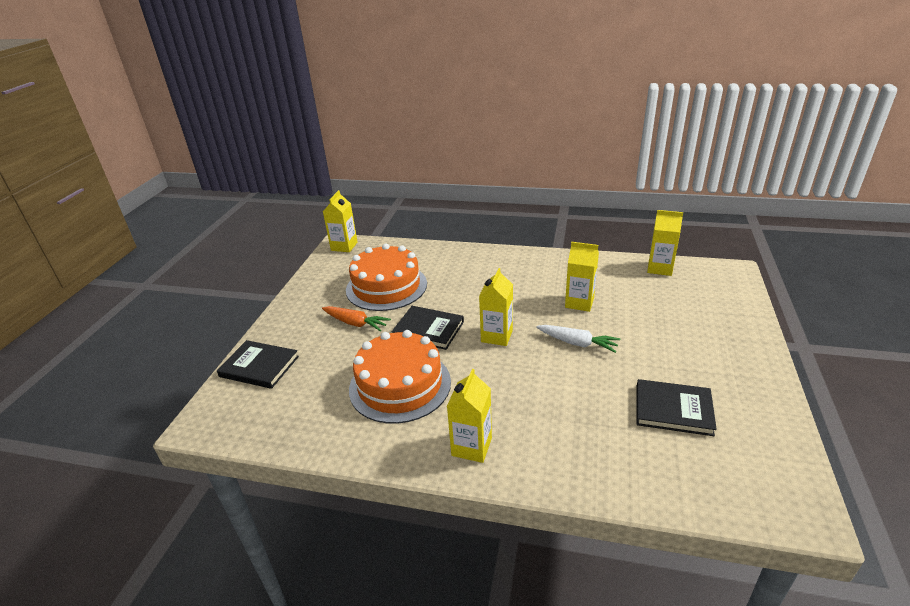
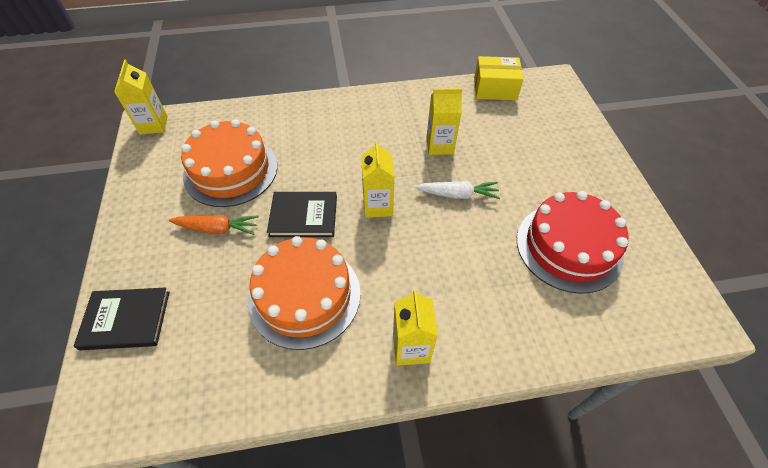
camera: 25 degrees left, 20 degrees up
(660, 268) = (495, 89): yellow carton -> yellow box
(673, 409) = (568, 247): black book -> red cake

